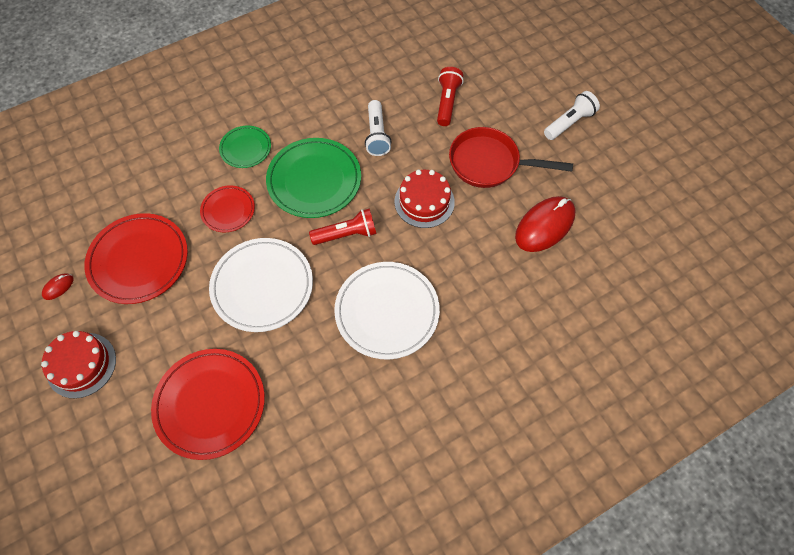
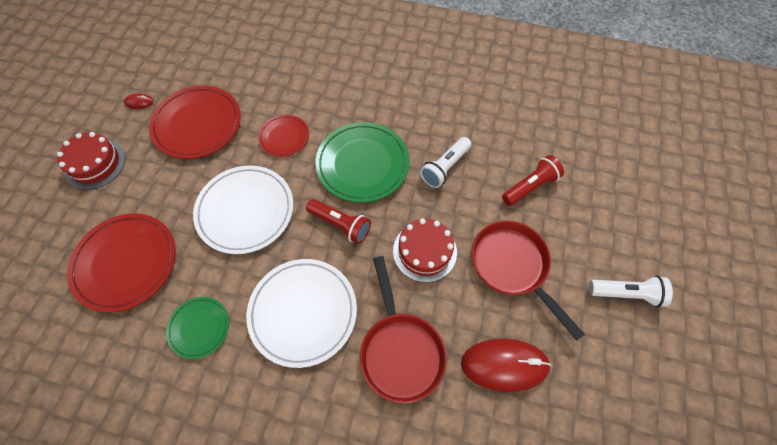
camera: 45 degrees right, 0 degrees up
(245, 148) = (342, 103): green plate -> green plate (199, 328)
(476, 275) = (400, 350): none -> red pan

